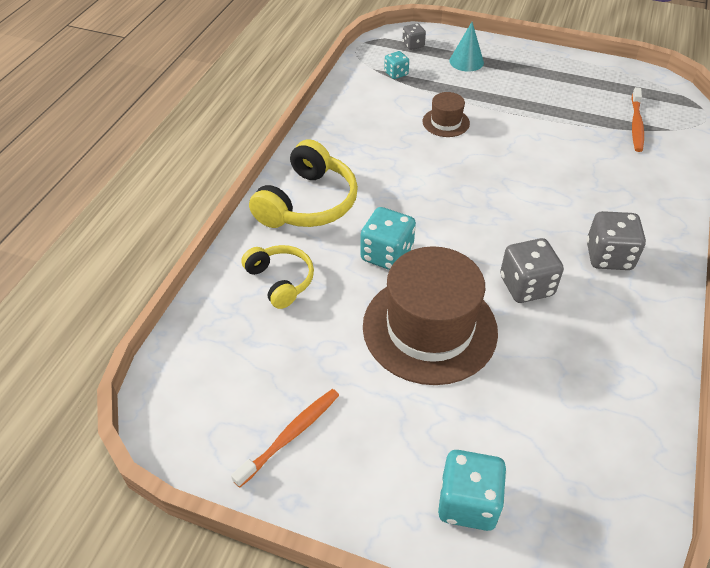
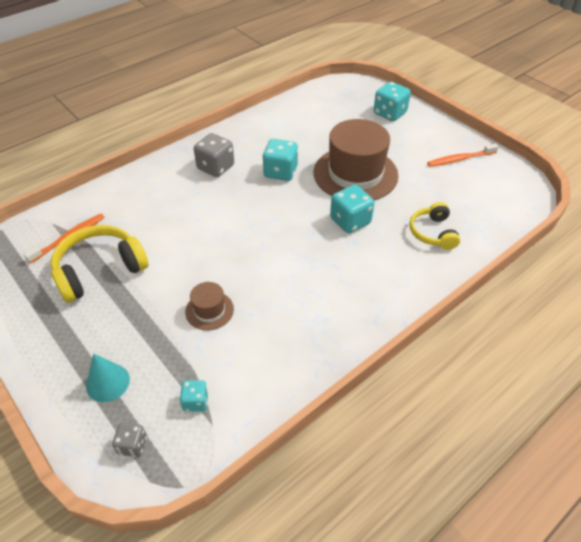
camera: 150 degrees left, 0 degrees up
(308, 203) = (384, 282): yellow headphones -> yellow headphones (100, 270)
(526, 286) = (280, 172): grey dice -> turquoise dice

